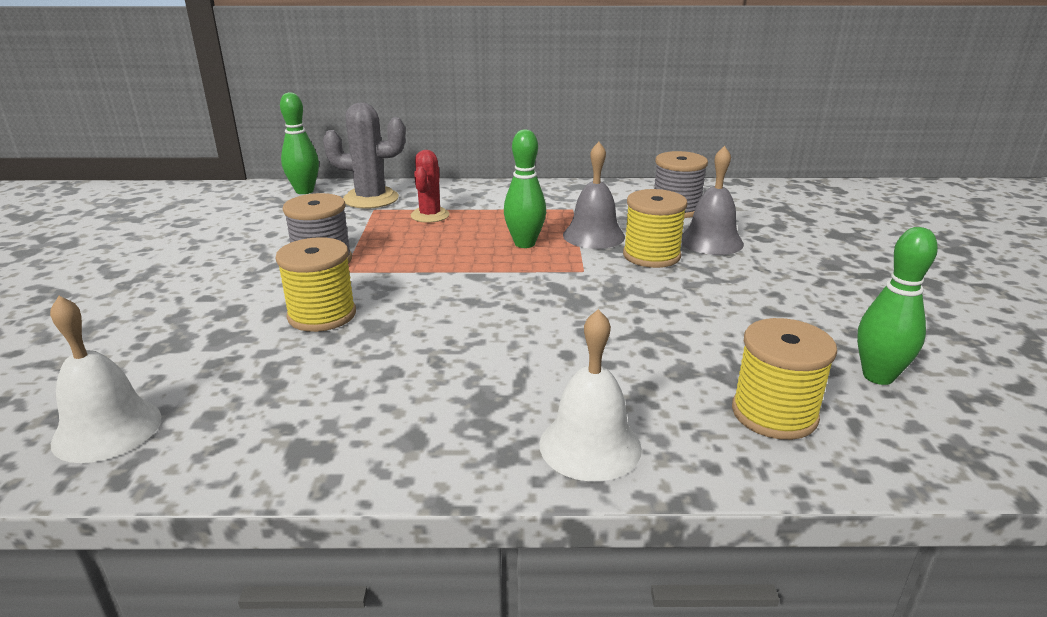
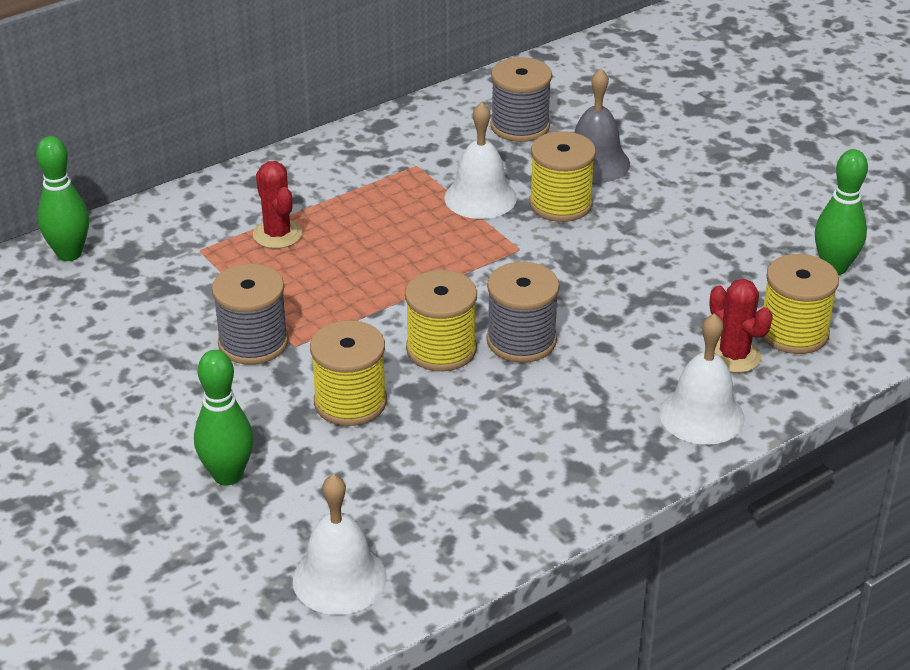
camera: 35 degrees left, 10 degrees up
(371, 199) = (172, 235): grey cactus -> none
(435, 308) = (441, 349): none -> yellow spool
(503, 325) = (521, 341): none -> grey spool
(524, 243) = (427, 236): green bowling pin -> green bowling pin (227, 475)
(593, 235) = (480, 197): grey bell -> white bell
(684, 408) = (734, 356): none -> red cactus

